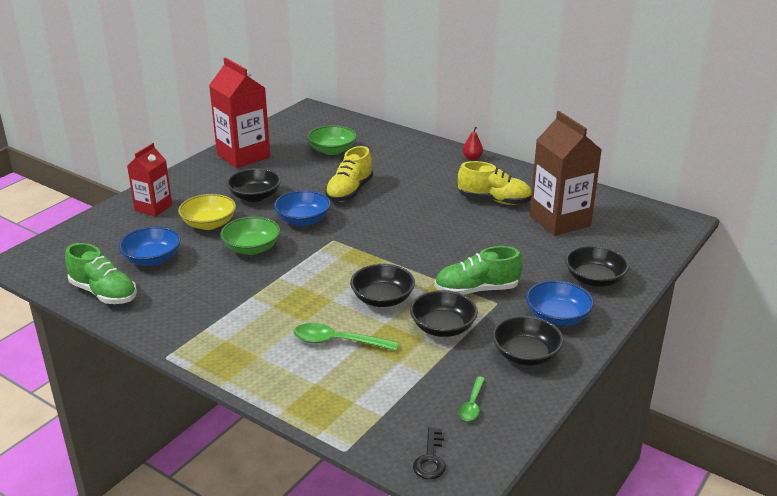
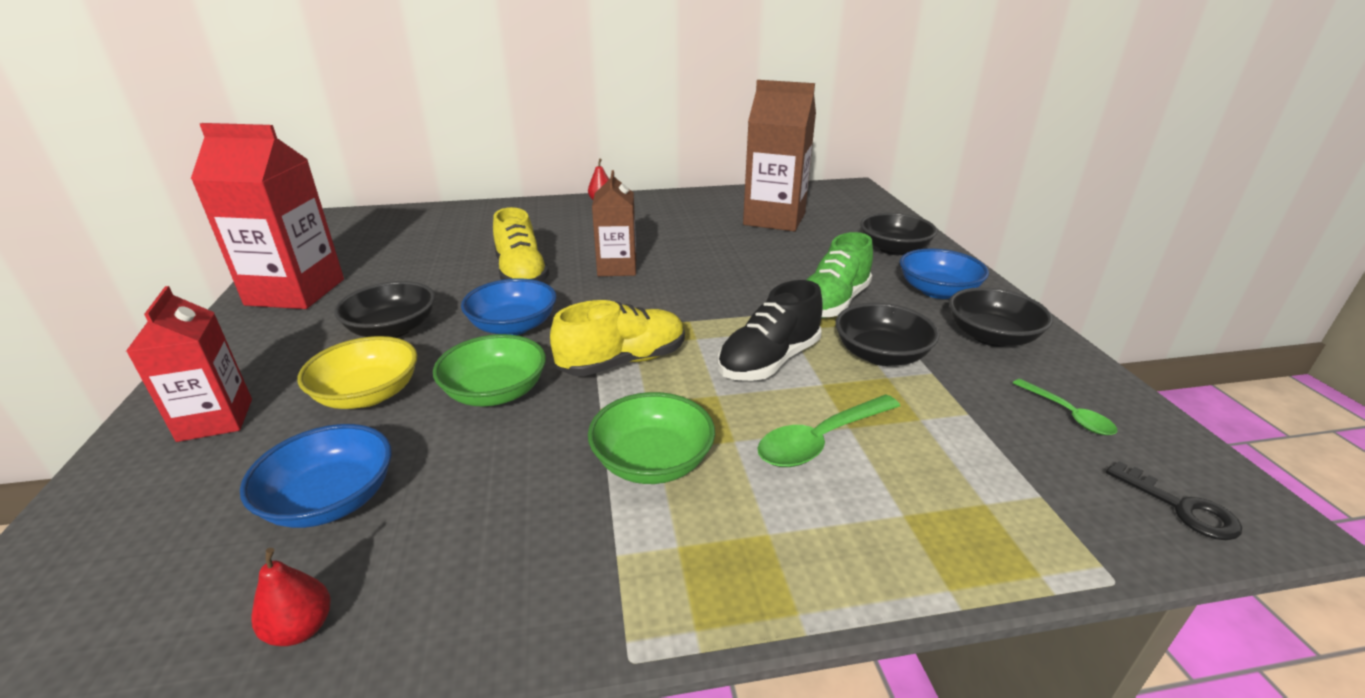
camera: 45 degrees left, 0 degrees up
(104, 293) = (301, 629): green shoe -> red pear
(332, 150) = (426, 245): green bowl -> green bowl (652, 461)
(382, 299) = (769, 361): black bowl -> black shoe
(402, 210) = (617, 268): none -> brown carton
(494, 200) = (689, 225): yellow shoe -> yellow shoe (623, 362)

